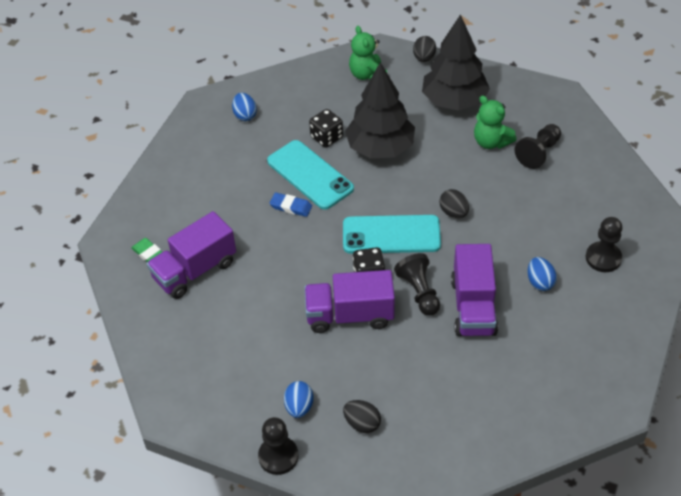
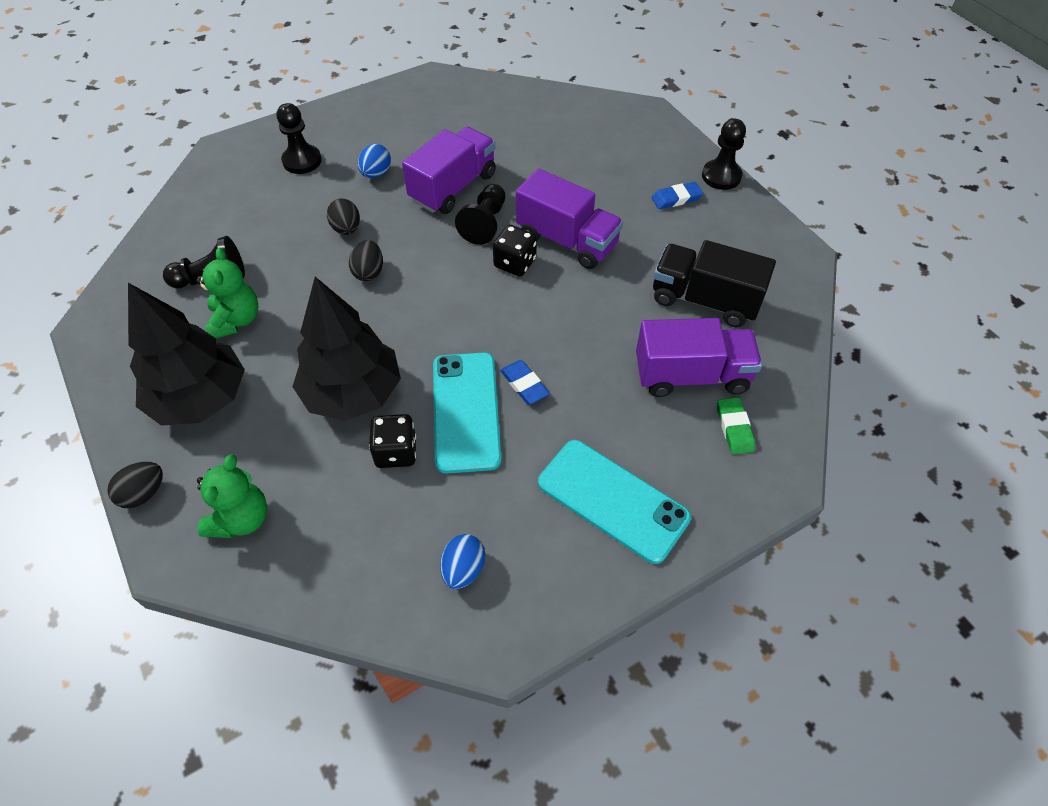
camera: 145 degrees left, 5 degrees up
(219, 328) = (704, 300): none -> black truck
(299, 407) = (676, 198): blue egg -> blue eraser
(362, 423) = (633, 162): black egg -> black egg (346, 229)
(391, 235) = (452, 287): turquoise phone -> turquoise phone (613, 500)

